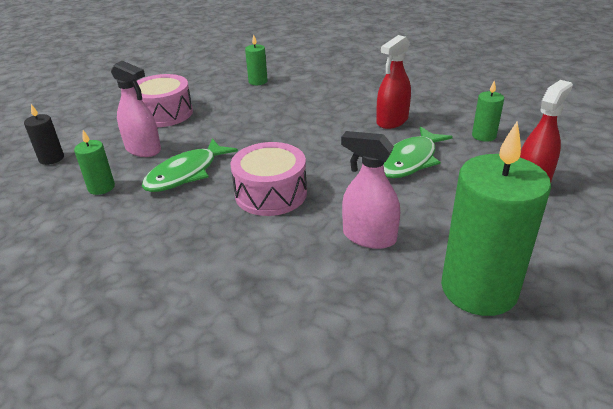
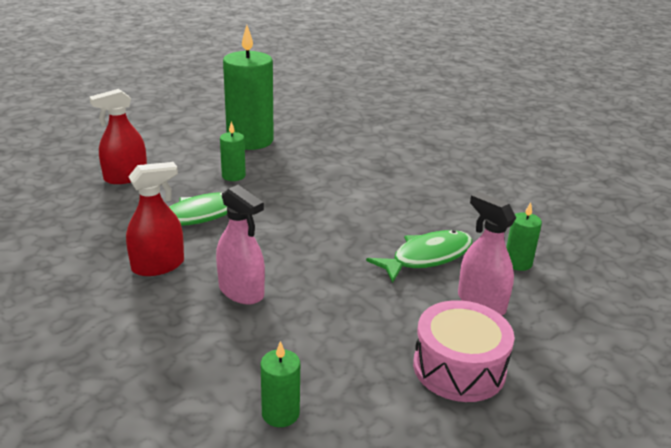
camera: 165 degrees left, 5 degrees down
(51, 158) = (600, 318): black candle -> none
(271, 193) = (348, 218): pink drum -> none
(369, 237) = (290, 174): pink spray bottle -> pink spray bottle (241, 291)
(484, 136) = (92, 223): green candle -> green candle (233, 176)

